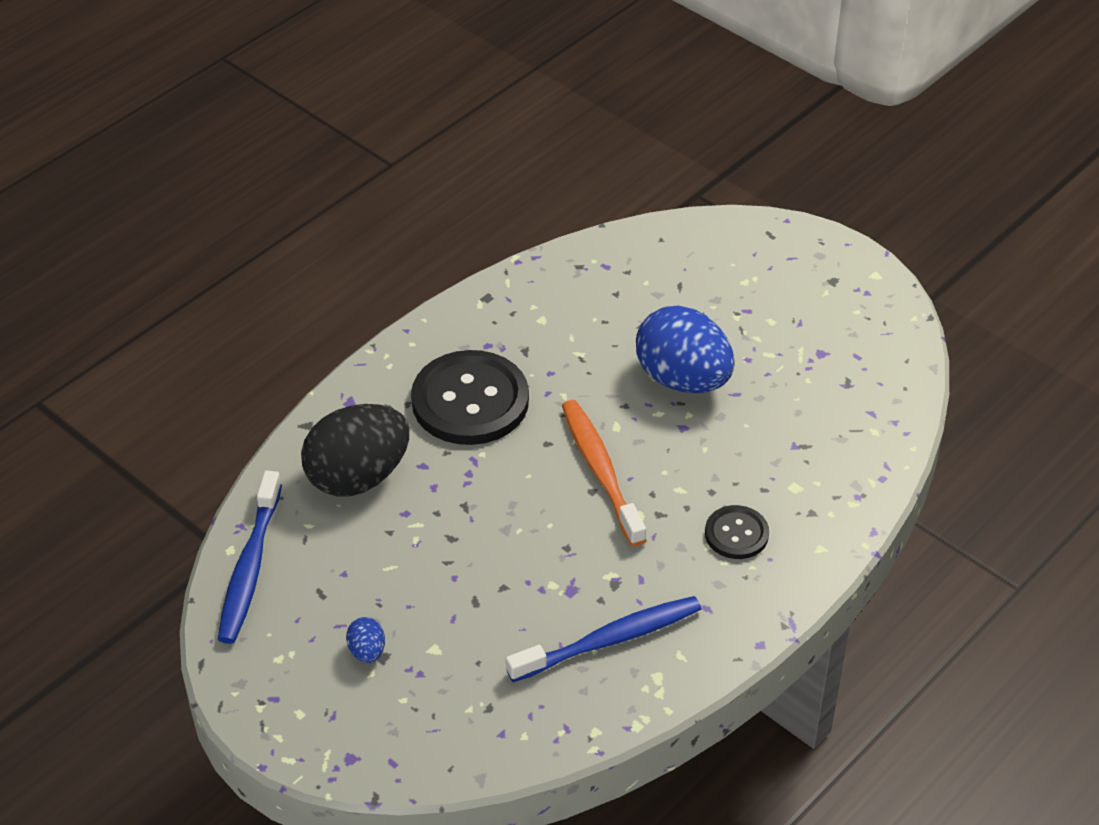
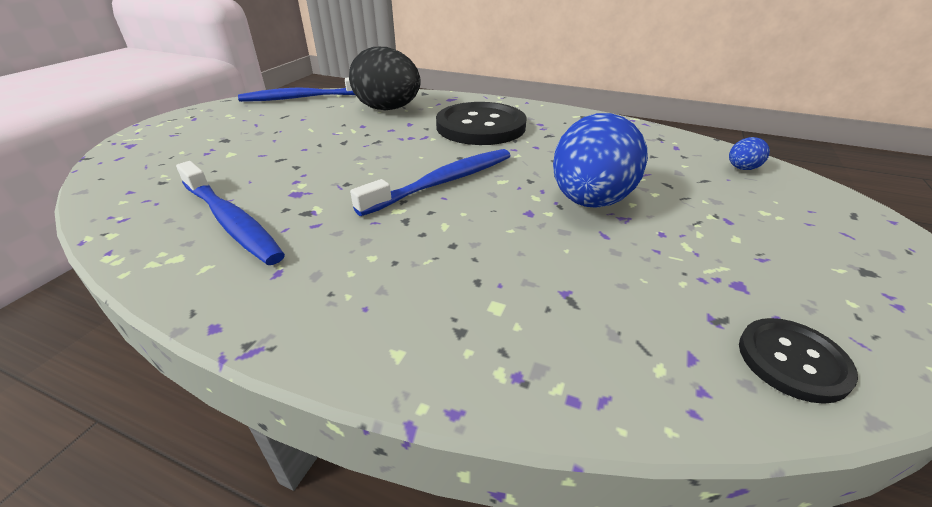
camera: 70 degrees right, 10 degrees down
(367, 651) = (230, 134): blue egg -> blue egg (742, 168)
(600, 471) = (443, 182): orange toothbrush -> blue toothbrush
(736, 534) = (396, 273): black button -> black button (792, 361)

